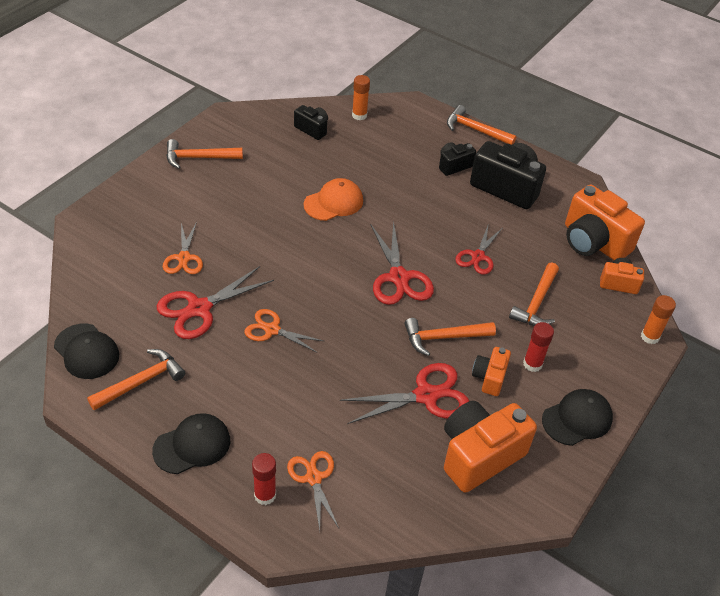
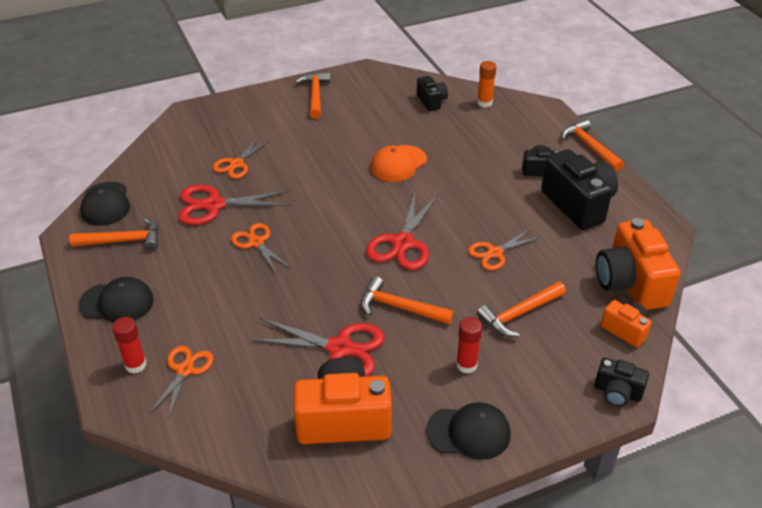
camera: 35 degrees right, 5 degrees down
(198, 158) = (315, 95): orange hammer -> orange hammer turned 60 degrees clockwise
(333, 202) = (398, 164): orange cap -> orange cap turned 135 degrees clockwise
(478, 256) = (495, 253): red scissors -> orange scissors
(489, 378) = (413, 359): orange camera -> none
(650, 337) = (617, 392): orange glue stick -> black camera

